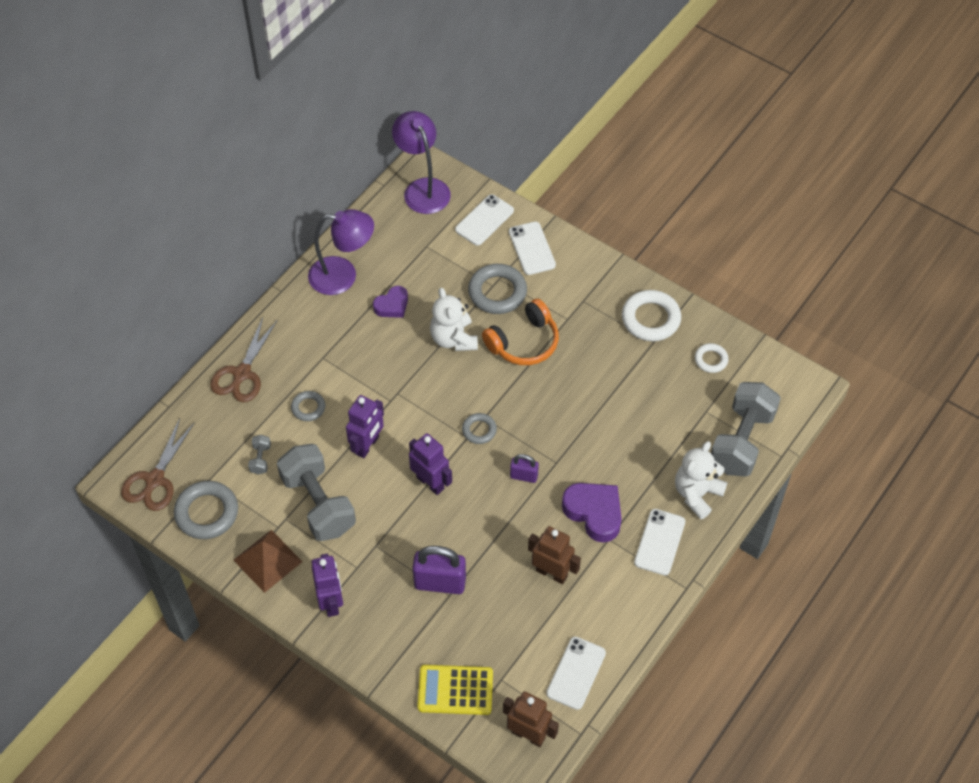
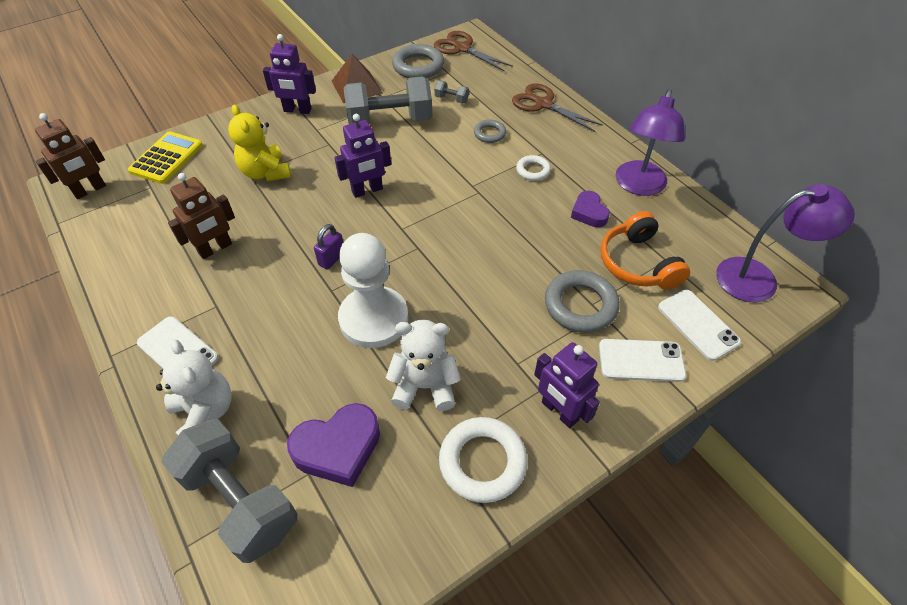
camera: 110 degrees right, 5 degrees down
(367, 445) = (430, 160): purple robot -> purple robot (559, 411)
(440, 583) = (265, 172): purple padlock -> yellow teddy bear
(453, 339) = (528, 249): white teddy bear -> white teddy bear (425, 386)
(479, 430) = (404, 239): grey ring -> none
(524, 342) = (499, 309): orange headphones -> orange headphones (638, 263)
(570, 421) = (374, 319): none -> white pawn
(576, 673) = (109, 236): white phone -> none
(594, 513) = (252, 303): purple heart -> purple heart (338, 448)
(711, 360) = (383, 516): white ring -> white ring (533, 170)

